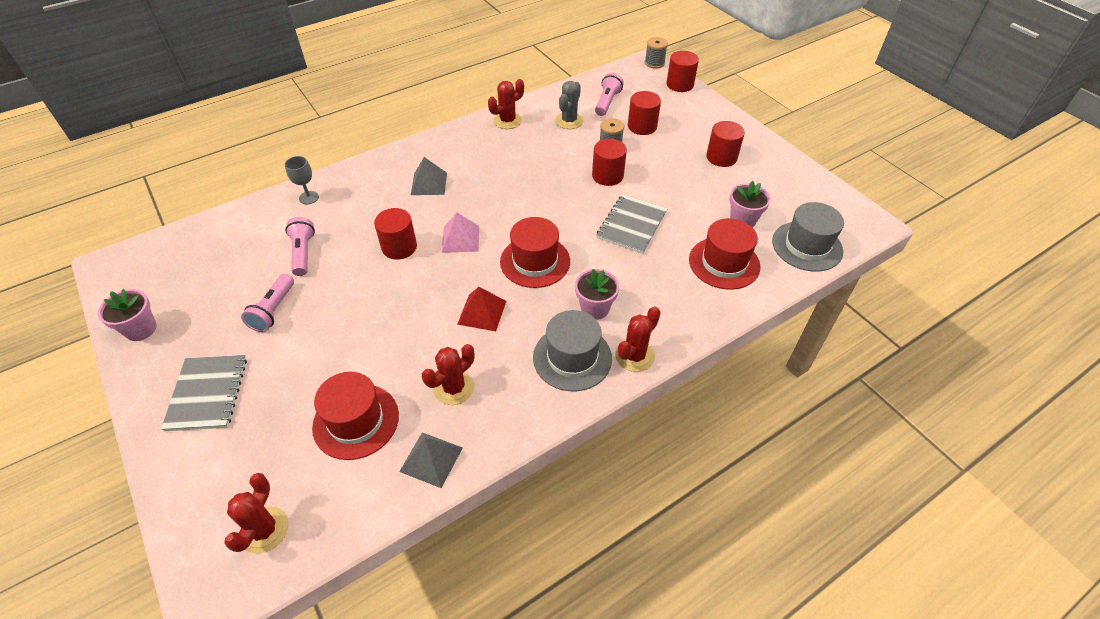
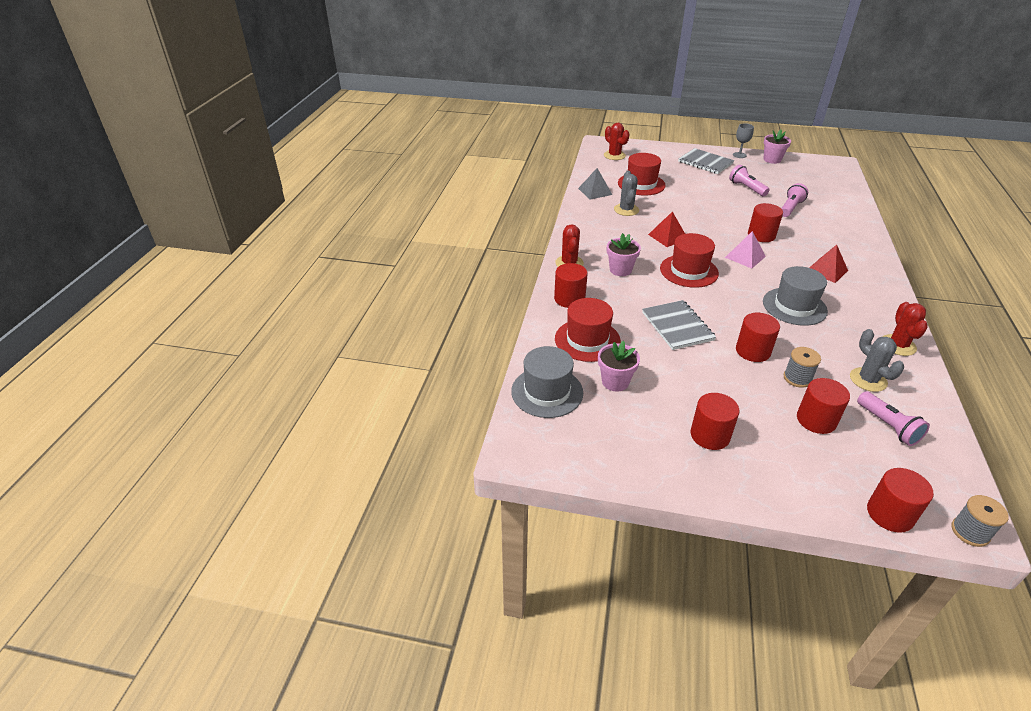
camera: 135 degrees right, 10 degrees down
(303, 253) = (790, 208): pink flashlight -> pink flashlight turned 90 degrees counterclockwise
(309, 197) = (853, 226): grey goblet -> grey goblet (739, 155)
(429, 183) = (826, 270): grey pyramid -> red pyramid
(453, 388) = (626, 210): red cactus -> grey cactus
(572, 358) = (596, 246): grey hat -> grey hat (794, 306)
(690, 312) = (569, 299): none -> red cylinder

